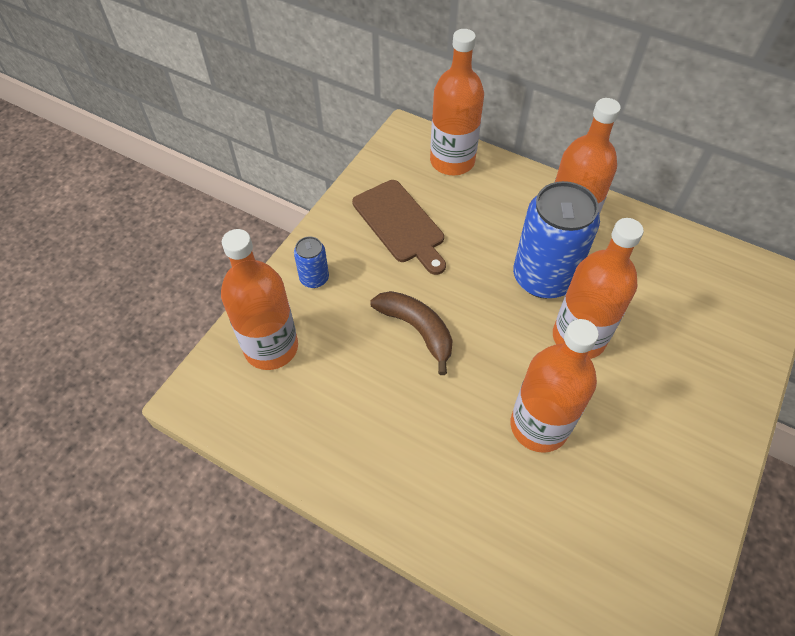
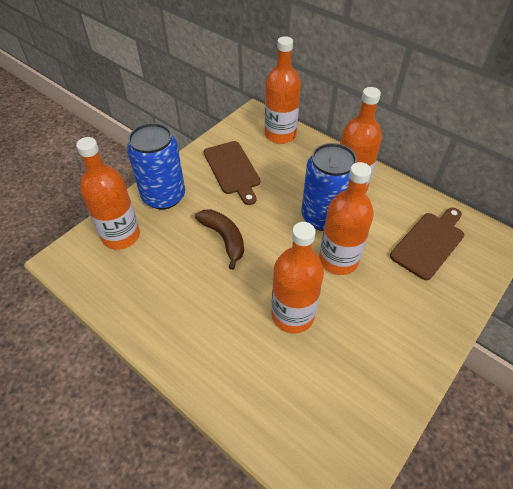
camera: 10 degrees right, 5 degrees down
(314, 278) = (163, 196): blue can -> blue can, size x2.14
(689, 295) = (429, 243): none -> brown cutting board

